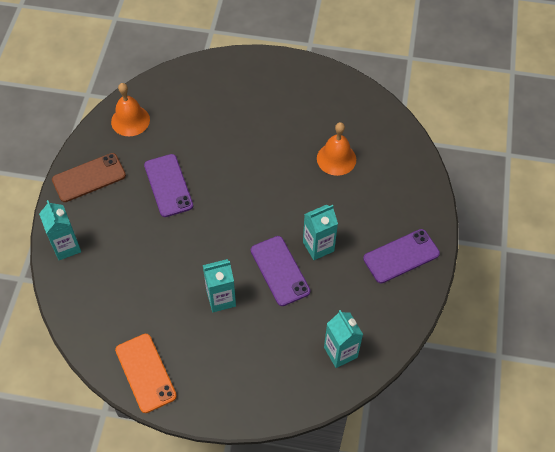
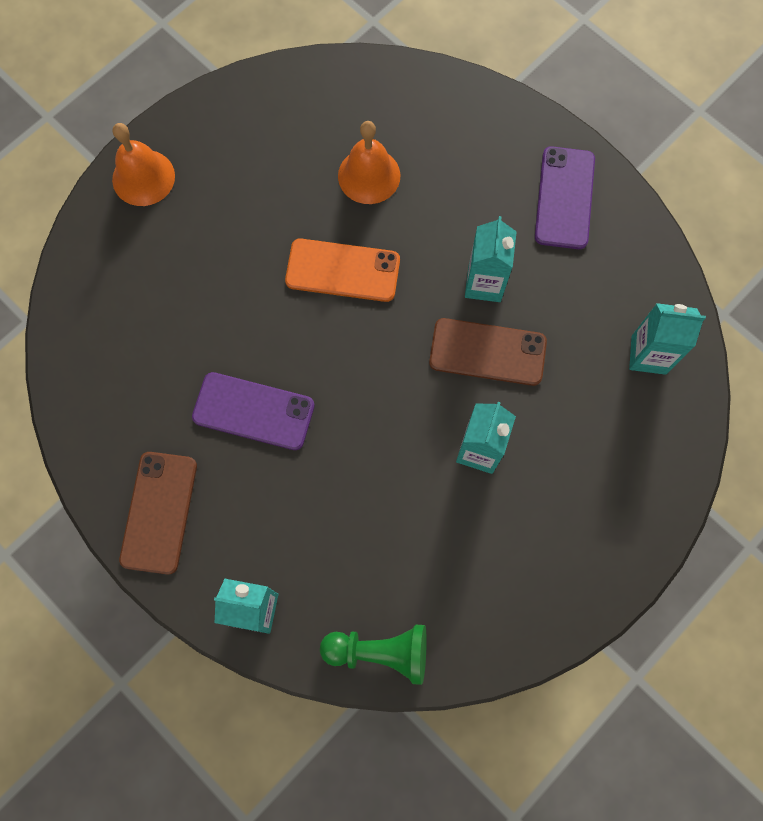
camera: 55 degrees left, 15 degrees up
(80, 315) = (380, 651): none -> green pawn
(130, 120) = (102, 397): orange bell -> orange bell (143, 177)
(145, 373) = (525, 612): orange phone -> orange phone (343, 270)
(280, 271) = (487, 352): purple phone -> brown phone

